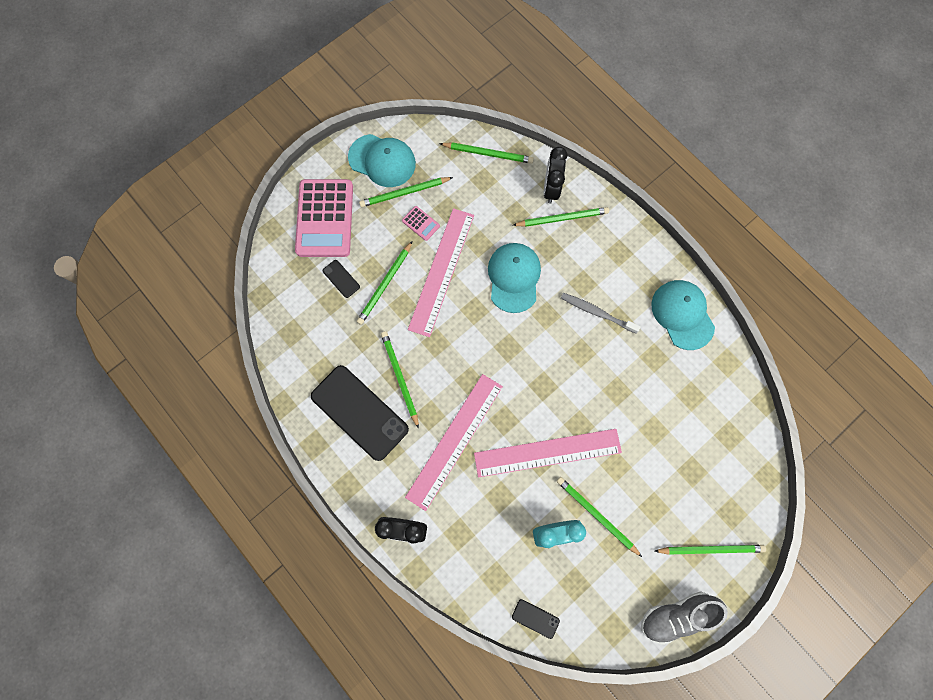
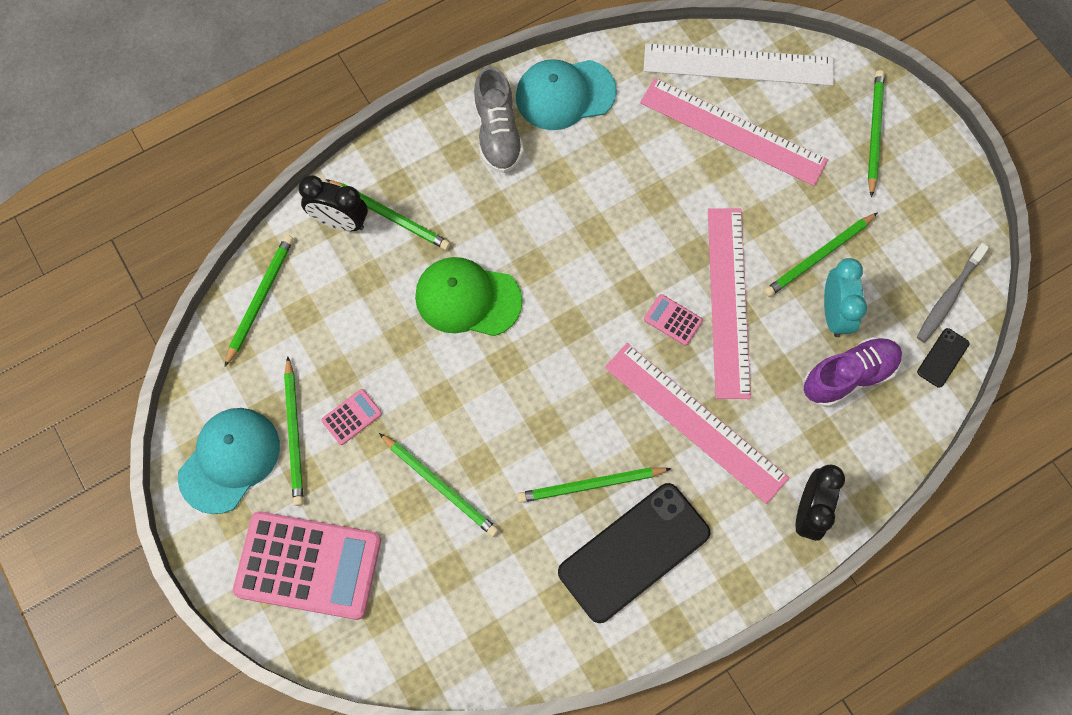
camera: 80 degrees left, 5 degrees down
(341, 279) = (416, 552): black phone -> none
(441, 271) = (436, 399): pink ruler -> pink ruler (733, 131)
(507, 547) = (848, 376): none -> purple shoe
(514, 277) = (467, 298): turquoise cap -> green cap
(525, 415) = (673, 320): none -> pink calculator
(562, 218) = (390, 216): green pencil -> green pencil turned 120 degrees clockwise
(597, 312) = (541, 199): grey toothbrush -> grey toothbrush (948, 297)
(676, 615) = (950, 190): grey shoe -> grey shoe (497, 133)
(741, 436) = (738, 65): none -> white ruler

